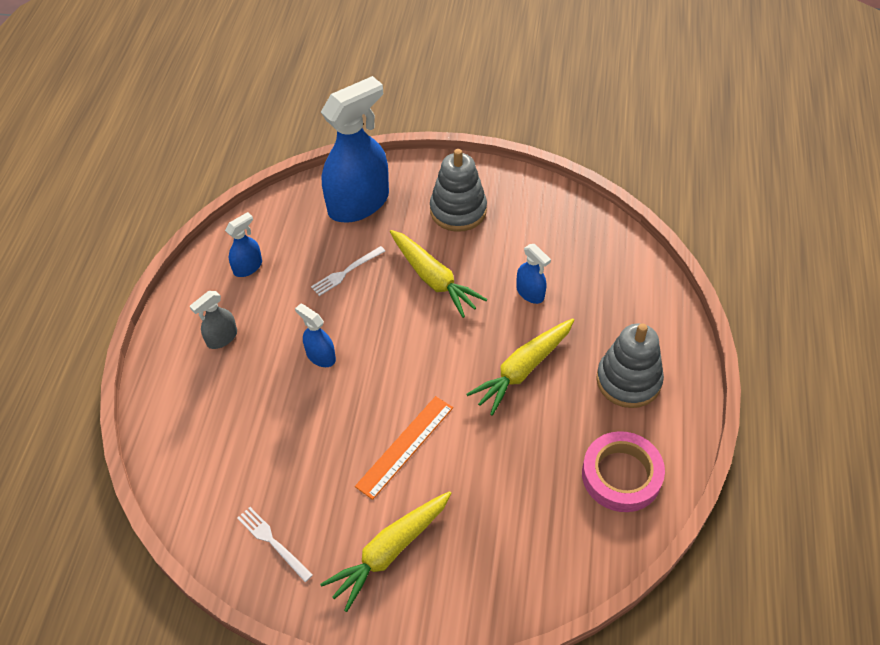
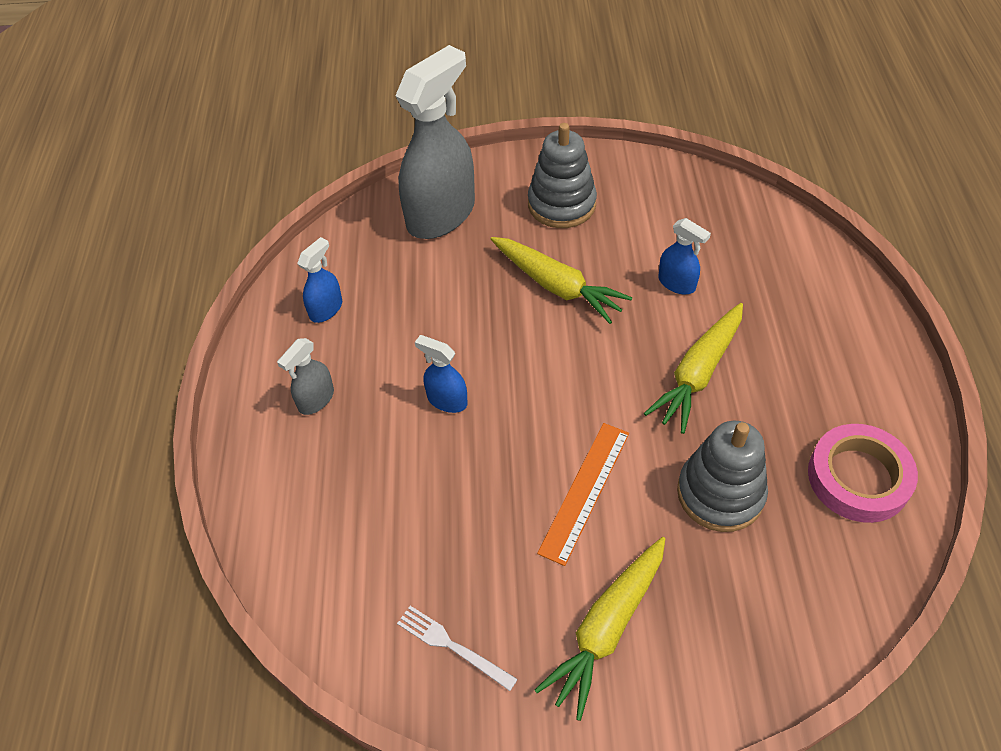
camera: 10 degrees left, 0 degrees up
(346, 272) = (449, 295): white fork -> none
(359, 203) = (441, 215): blue spray bottle -> grey spray bottle
(628, 380) = (826, 364): grey stacking toy -> grey stacking toy (720, 493)

